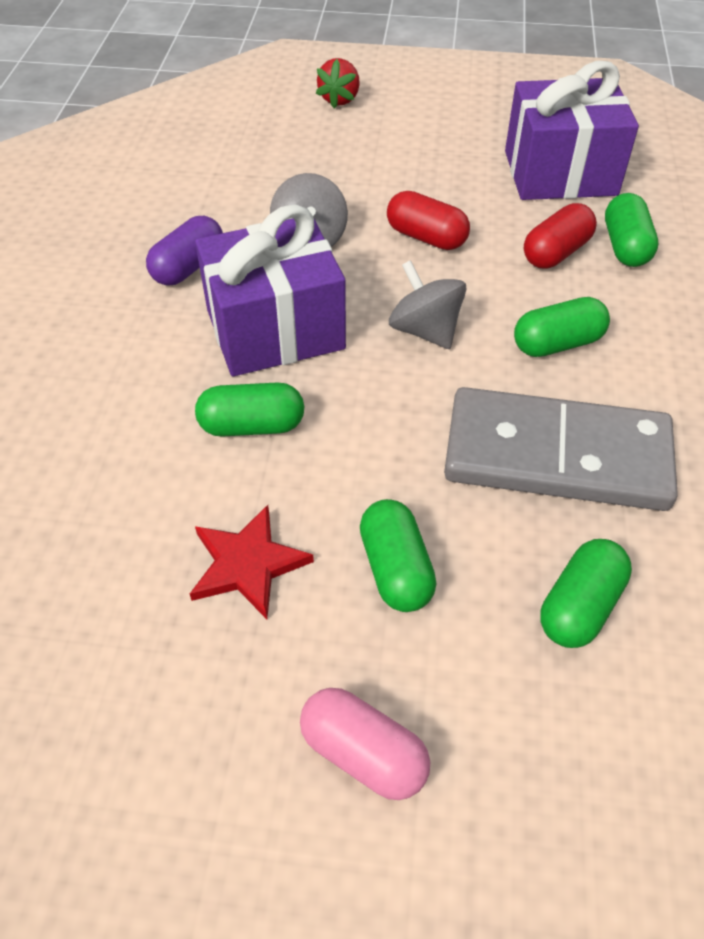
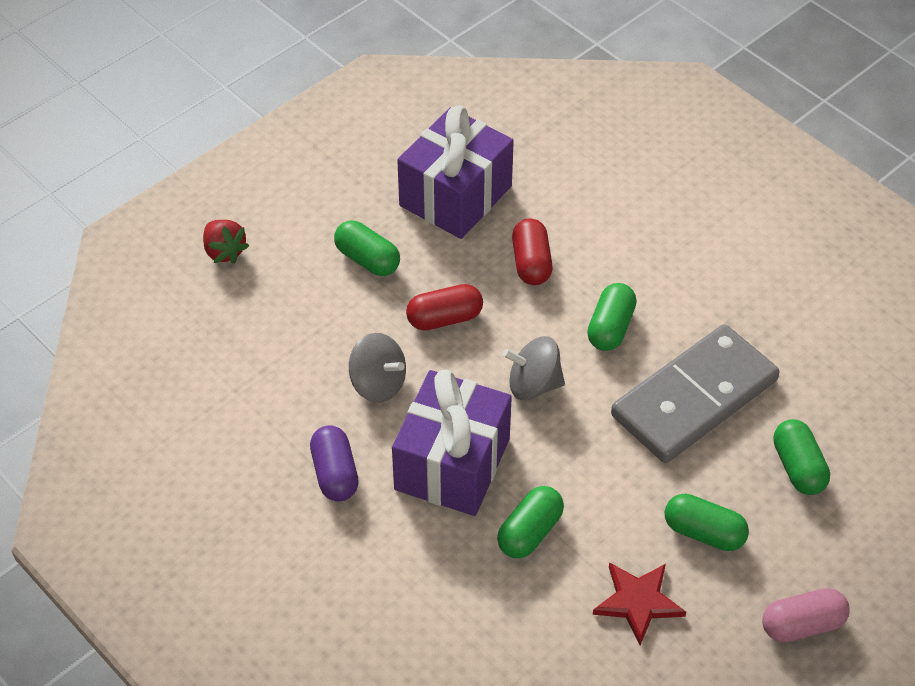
camera: 50 degrees left, 0 degrees up
(625, 246) = (562, 224): green capsule -> green capsule (367, 259)

